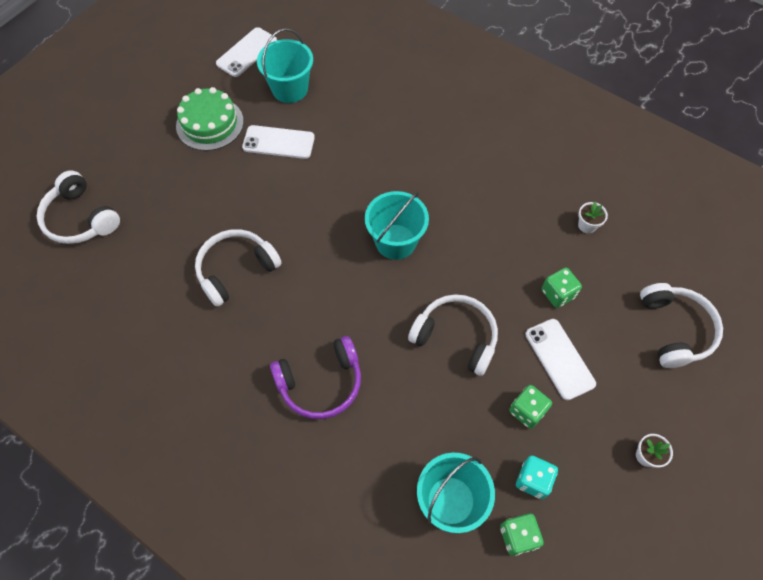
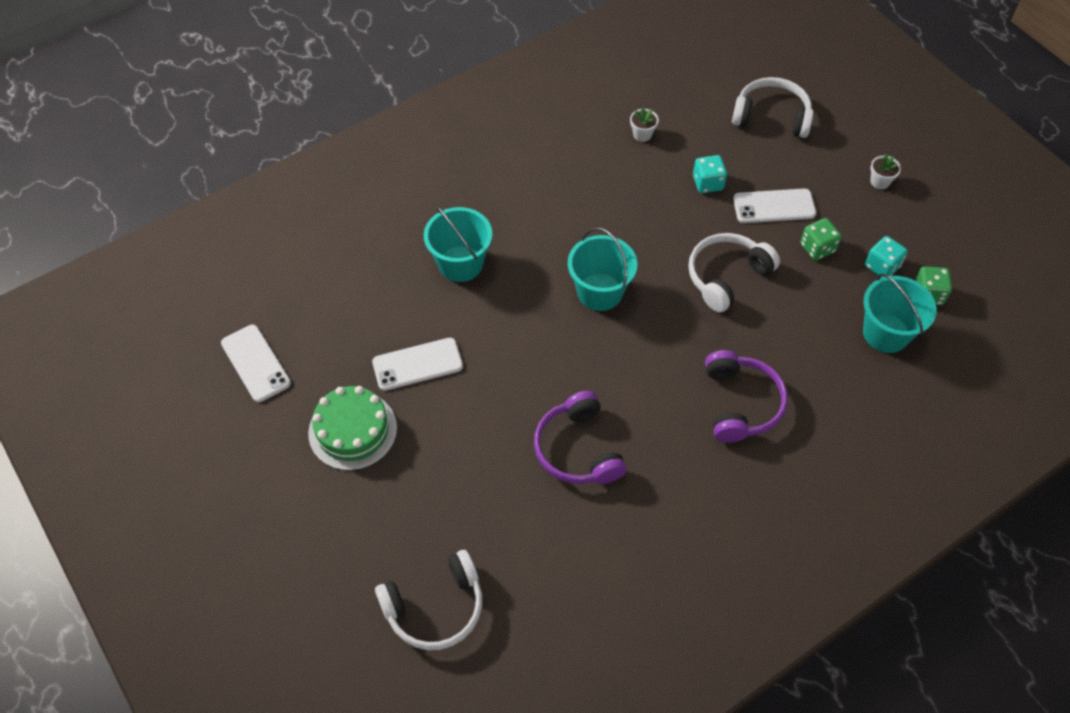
camera: 70 degrees left, 5 degrees down
(236, 270) = (578, 449): white headphones -> purple headphones
(278, 142) = (417, 364): white phone -> white phone turned 45 degrees clockwise
(290, 89) = (341, 332): turquoise bucket -> turquoise bucket (461, 264)
(558, 294) = (707, 183): green dice -> turquoise dice

